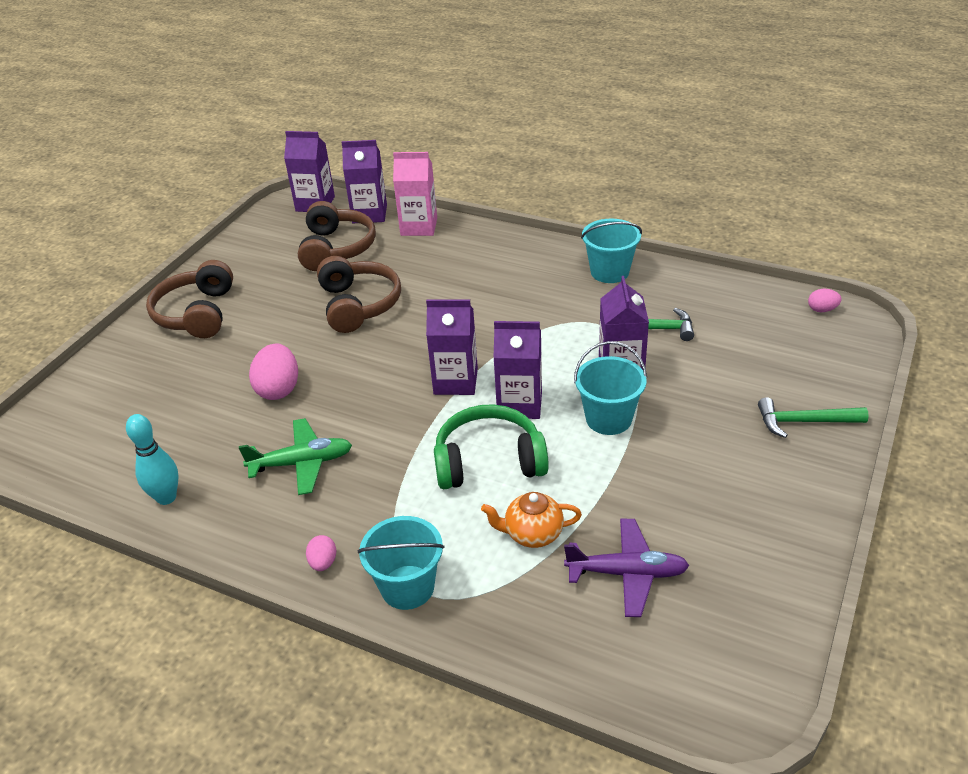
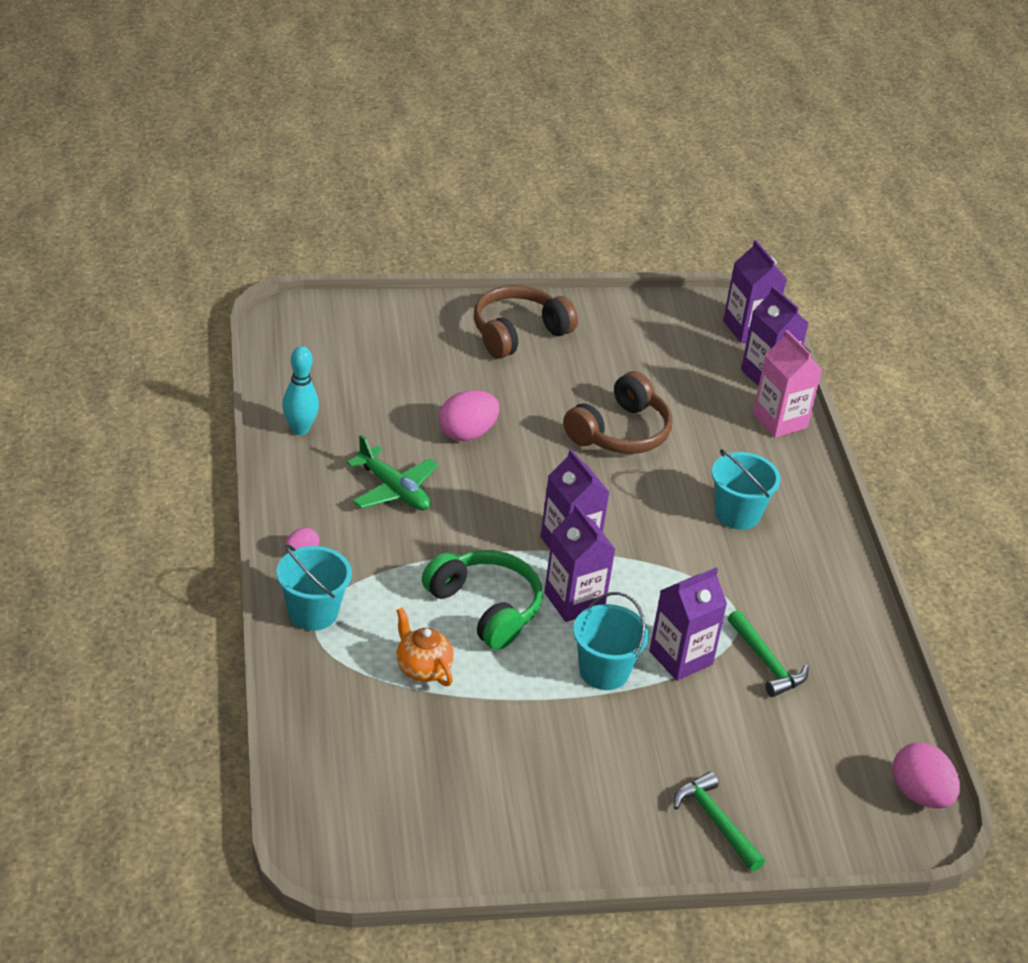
camera: 50 degrees right, 0 degrees up
(336, 248) = (690, 378): brown headphones -> none
(609, 272) = (834, 597): turquoise bucket -> turquoise bucket (737, 514)
(627, 573) = (423, 746): purple plane -> none
(822, 310) = (920, 794): pink egg -> pink egg, size x1.90

